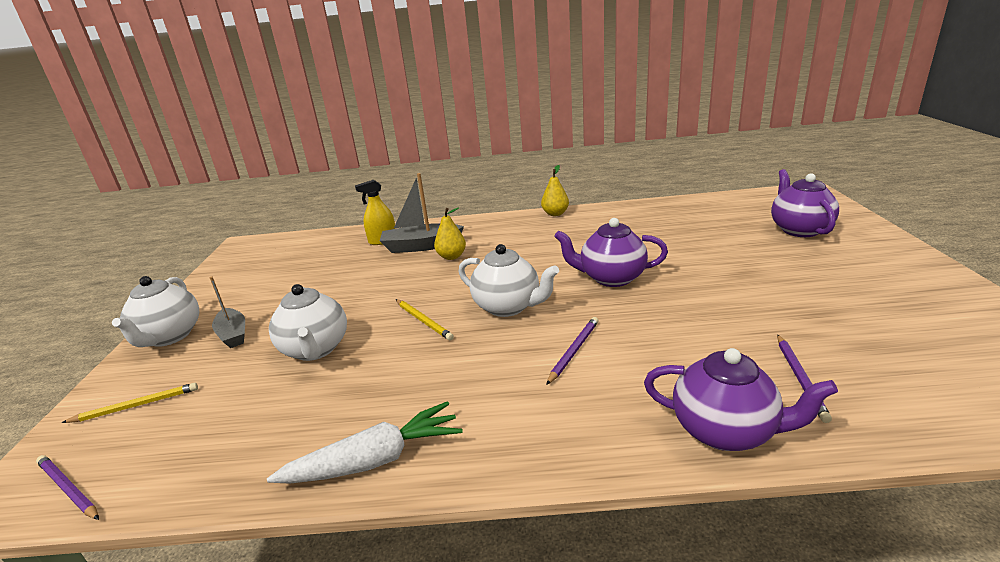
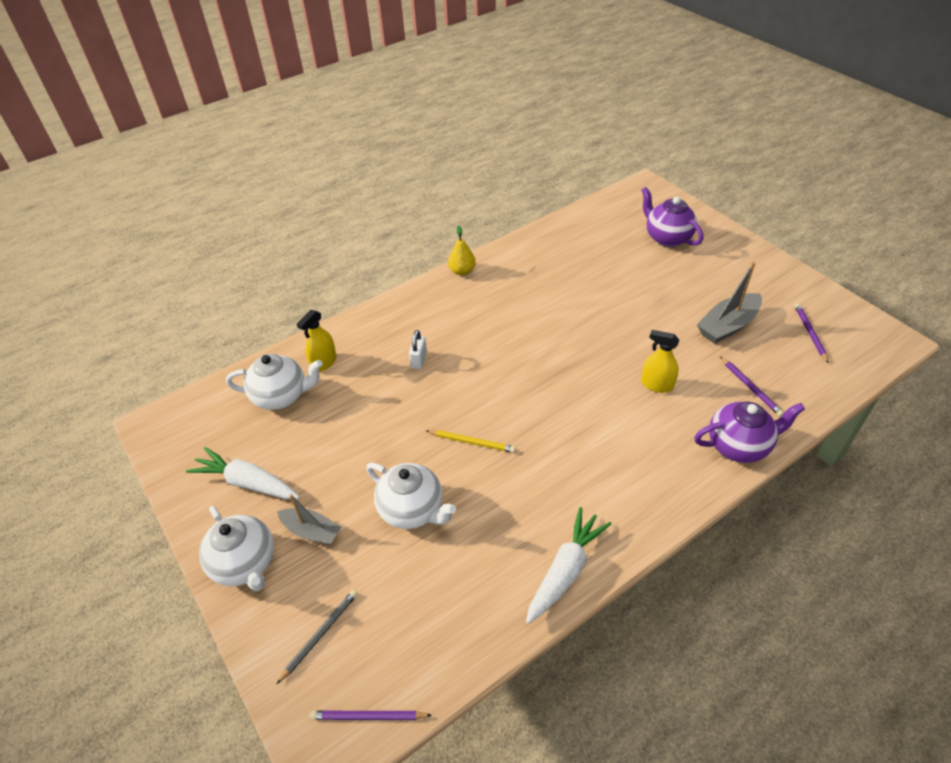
camera: 35 degrees left, 20 degrees up
(136, 405) = (320, 635): yellow pencil -> grey pencil
(242, 291) = (247, 482): none -> white carrot
(421, 246) = (374, 357): grey boat -> grey boat (727, 326)
(451, 256) = (419, 360): yellow pear -> white padlock
(508, 307) = (525, 400): white teapot -> white teapot (281, 396)
(574, 351) = (609, 423): purple pencil -> purple pencil (810, 333)
(611, 278) = (575, 339): purple teapot -> none
(666, 337) = (656, 385): none -> yellow spray bottle

